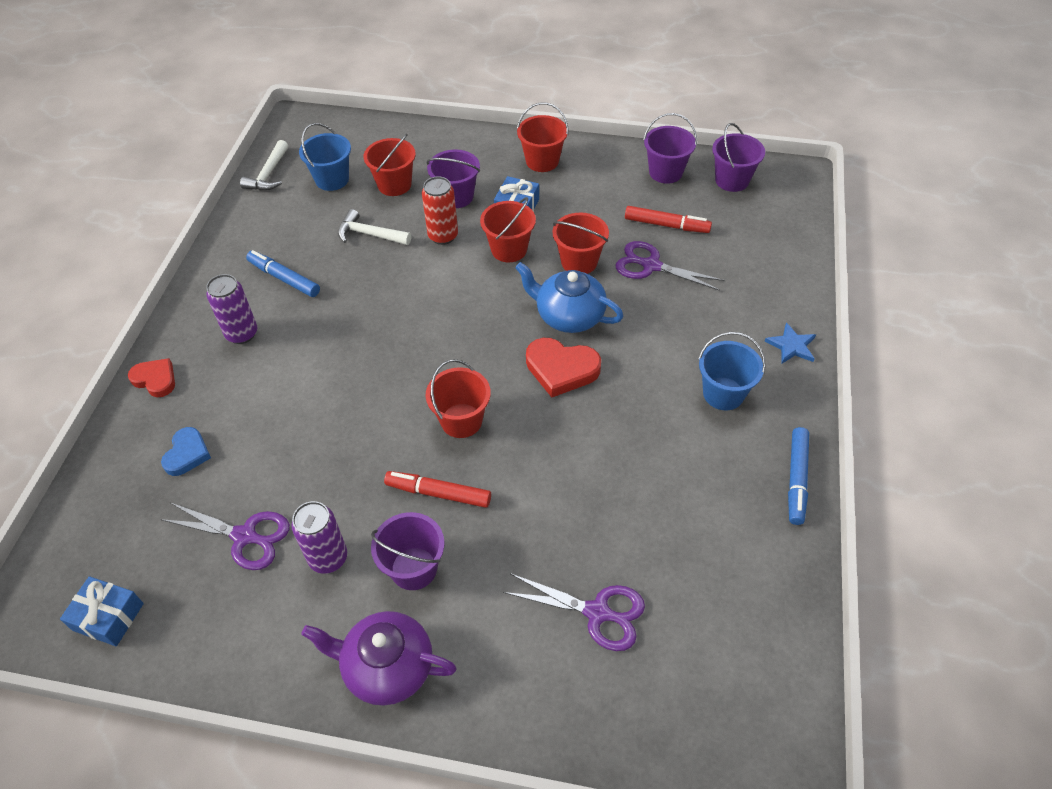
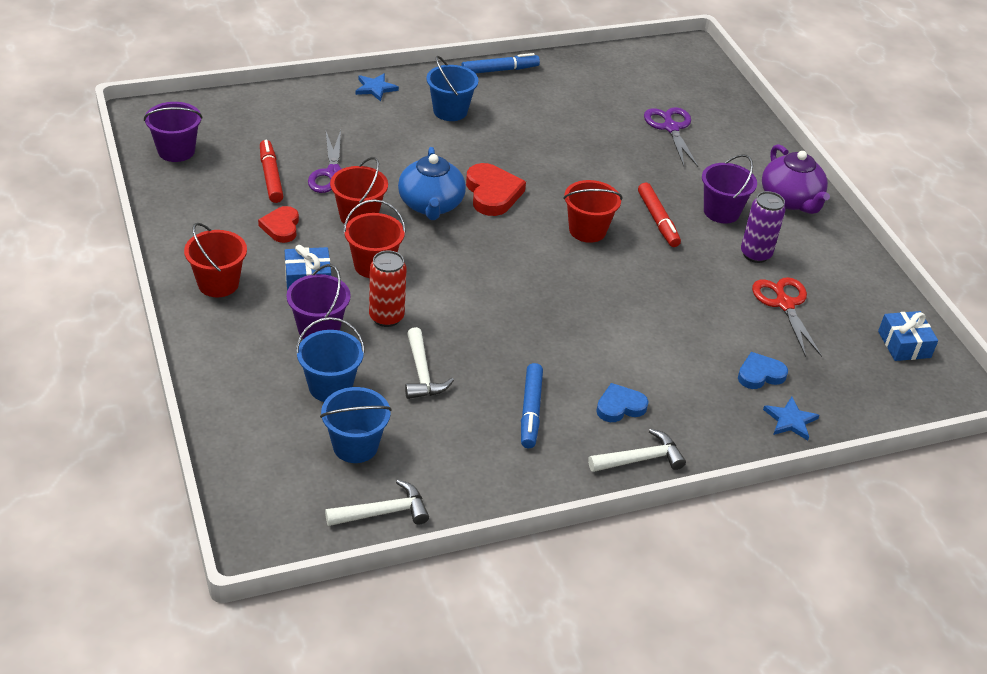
camera: 125 degrees left, 10 degrees down
(125, 444) = (790, 420): none -> blue star
(155, 379) = (718, 440): red heart -> red heart (281, 227)
(186, 320) = (640, 459): none -> white hammer
(242, 334) = (620, 406): purple can -> blue heart
(244, 536) = (784, 304): purple scissors -> red scissors
(394, 185) = (330, 387): red bucket -> blue bucket
(665, 172) = (187, 194): purple bucket -> none

